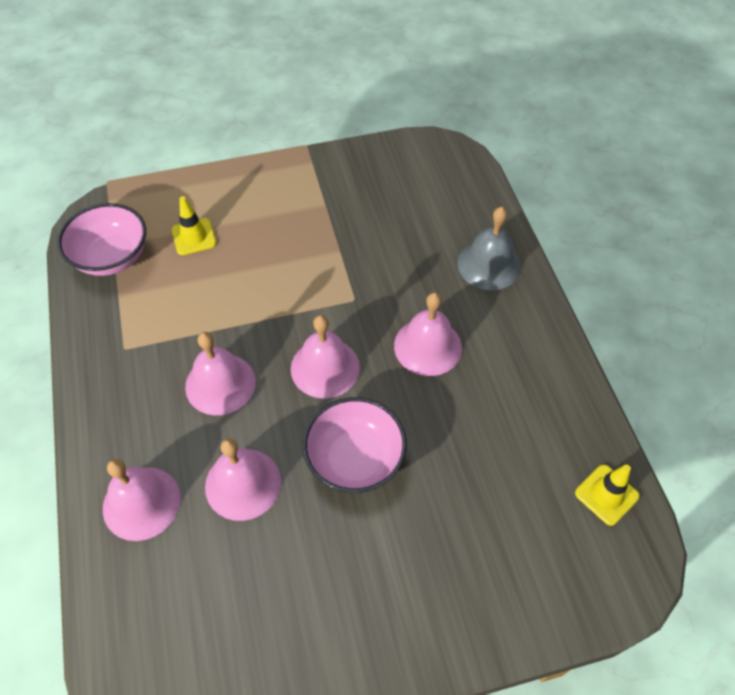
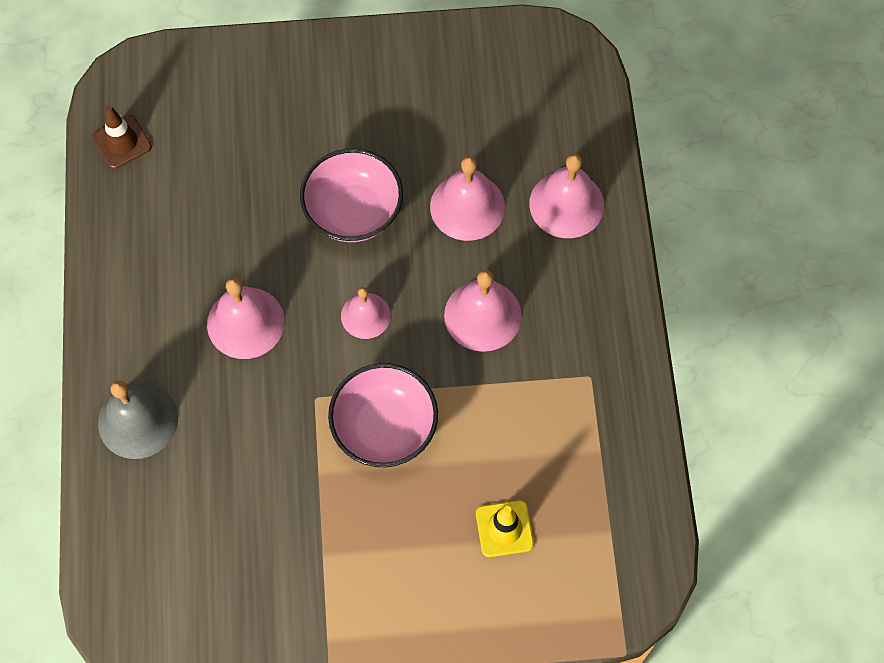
camera: 170 degrees left, 10 degrees up
(112, 257) = (611, 512): pink bowl -> pink bowl (384, 428)
(325, 368) = (365, 315): pink bell -> pink bell, size x0.64
(606, 494) = (122, 142): yellow traffic cone -> brown traffic cone

